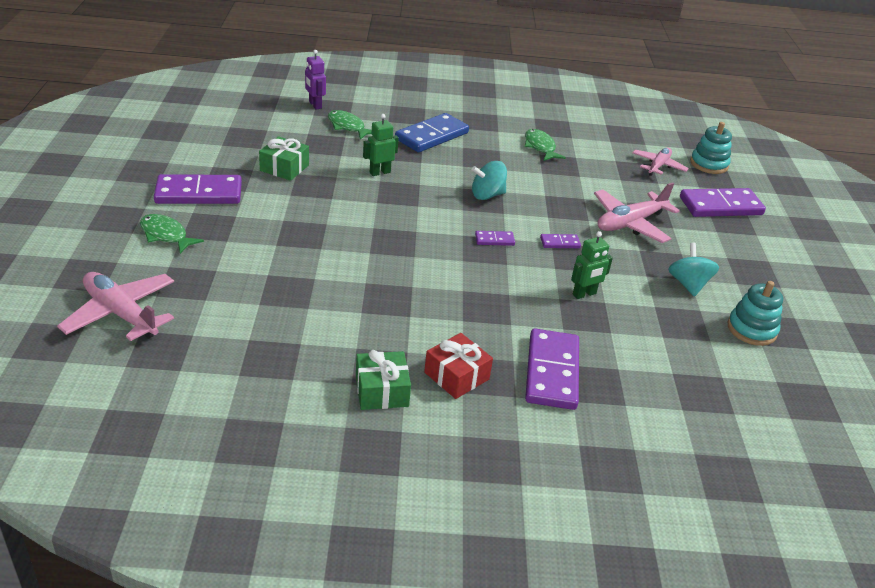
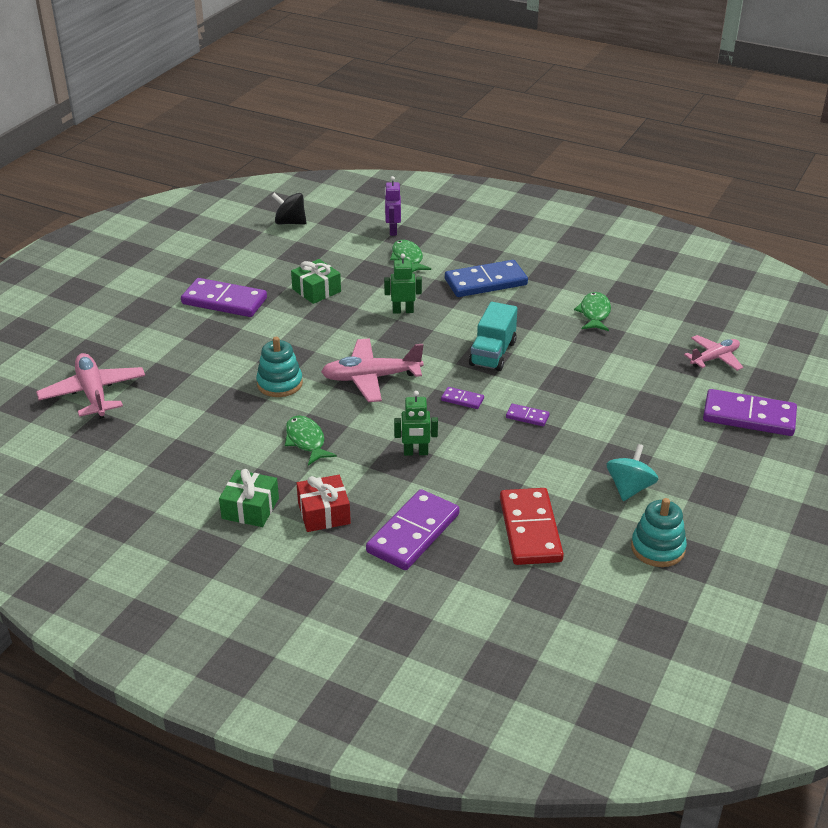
camera: 30 degrees right, 0 degrees up
(166, 235) = (171, 334): green fish -> green fish (306, 441)
(211, 111) = (290, 222): none -> black spinning top
(487, 195) = (492, 354): turquoise spinning top -> turquoise truck
(584, 294) = (508, 471): green robot -> green robot (415, 453)
(630, 223) = (623, 413): pink plane -> pink plane (371, 378)
(644, 341) = (530, 530): none -> red domino
(709, 164) = (781, 367): turquoise stacking toy -> turquoise stacking toy (279, 383)

